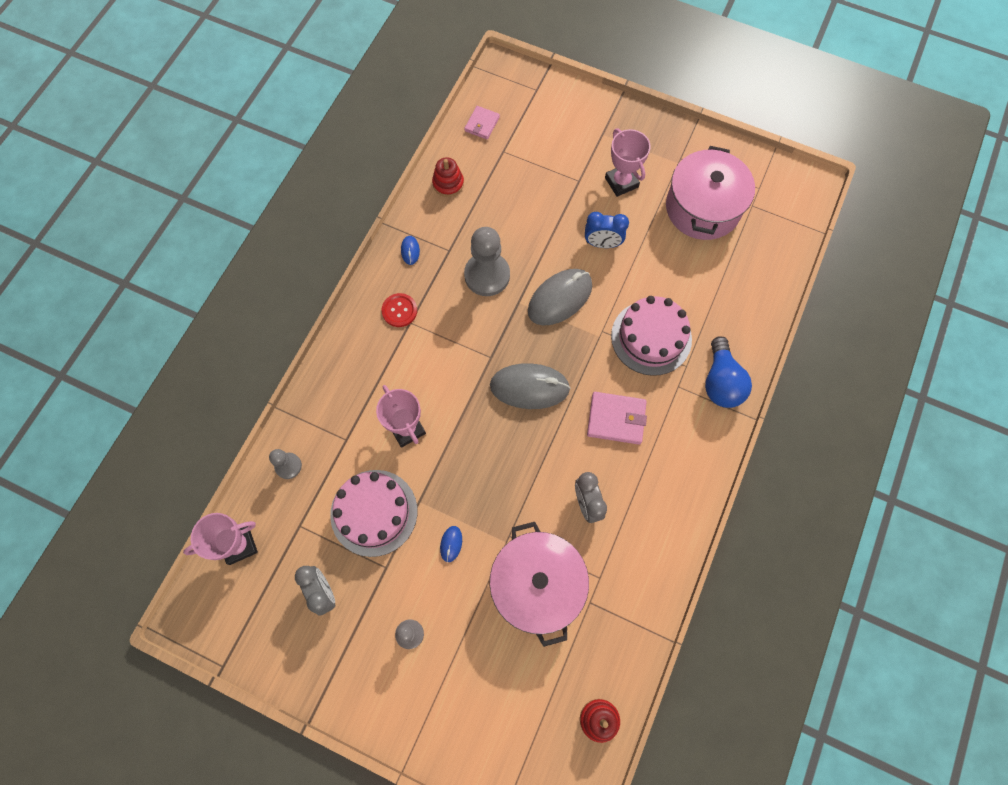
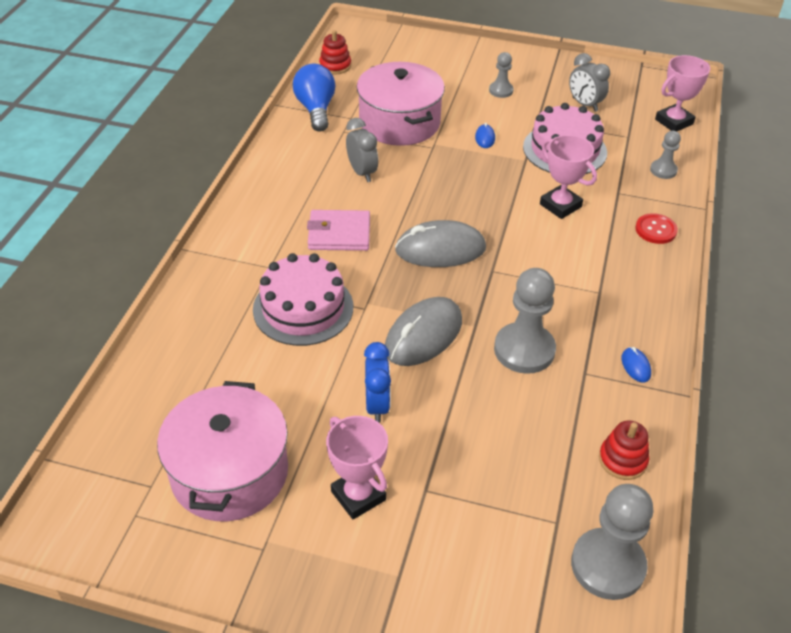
camera: 170 degrees right, 25 degrees down
(399, 310) = (617, 302): red button -> red button (655, 230)
(482, 124) = (607, 565): pink wallet -> grey pawn
(602, 243) = (377, 405): blue clock -> blue clock turned 90 degrees clockwise
(721, 382) = (219, 275): blue light bulb -> blue light bulb (316, 109)

